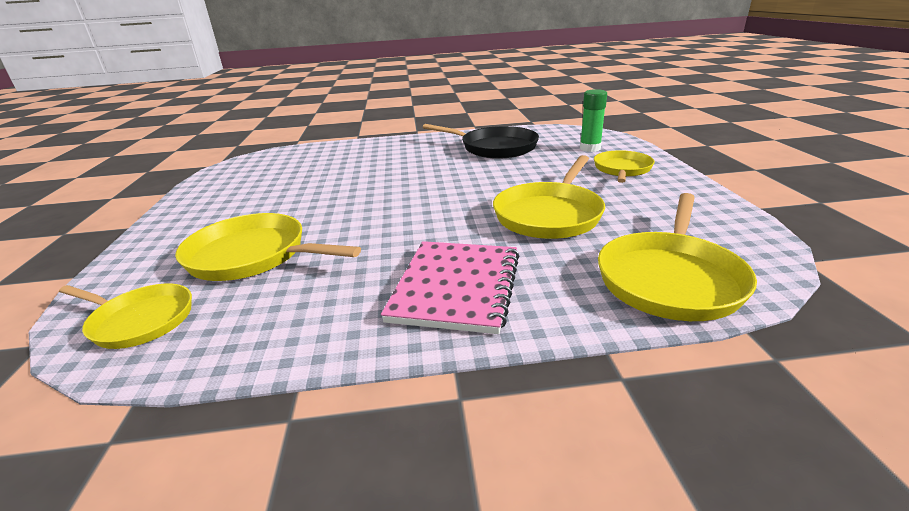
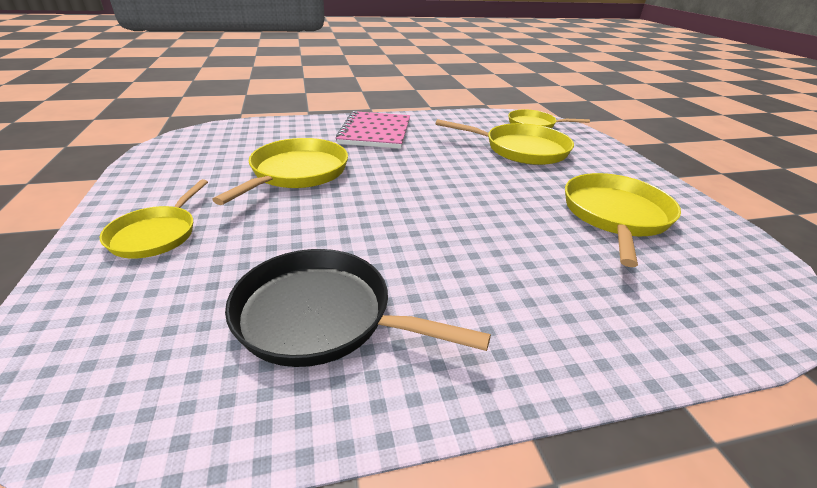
camera: 170 degrees right, 5 degrees up
(590, 148) = (137, 302): green glue stick -> none
(670, 278) = (250, 133): yellow pan -> yellow pan (615, 215)

